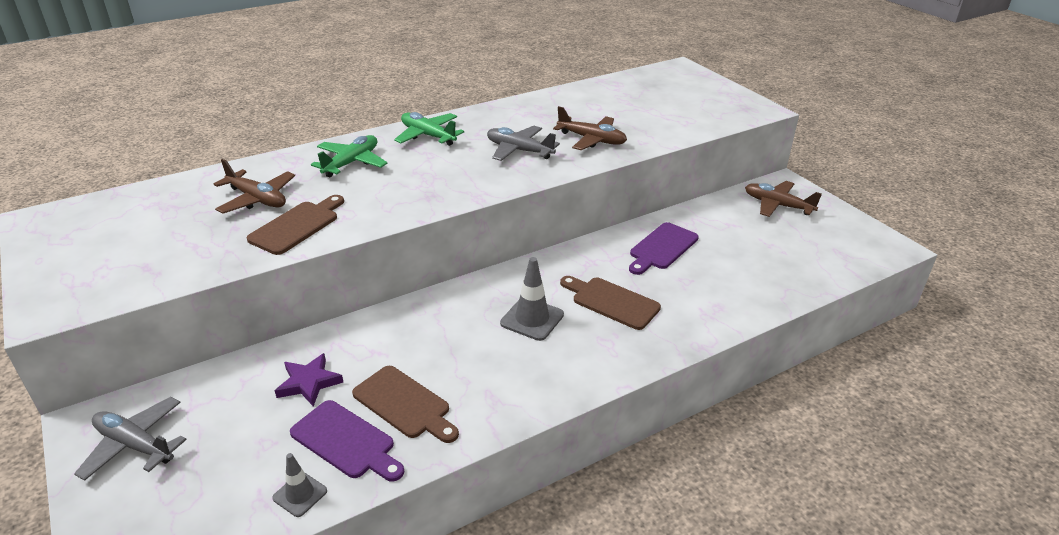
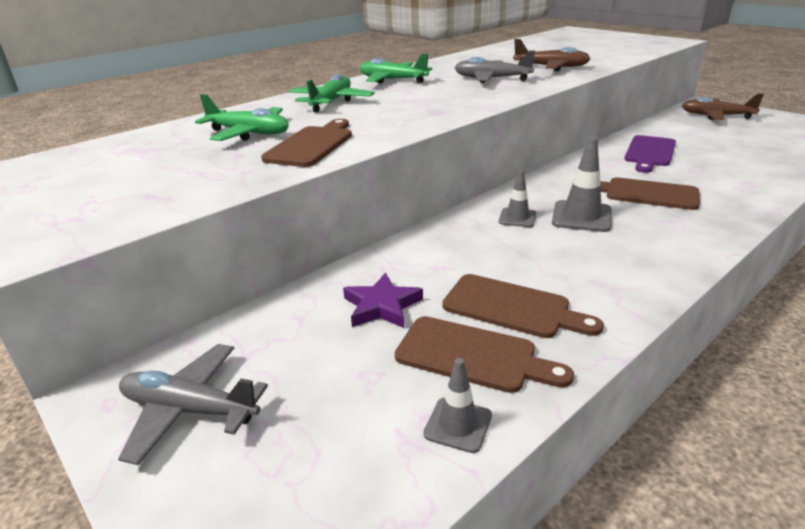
camera: 10 degrees left, 5 degrees down
(257, 199) = (249, 133): brown plane -> green plane
(346, 442) = (473, 356): purple cutting board -> brown cutting board
(476, 309) = (517, 218): none -> grey traffic cone

